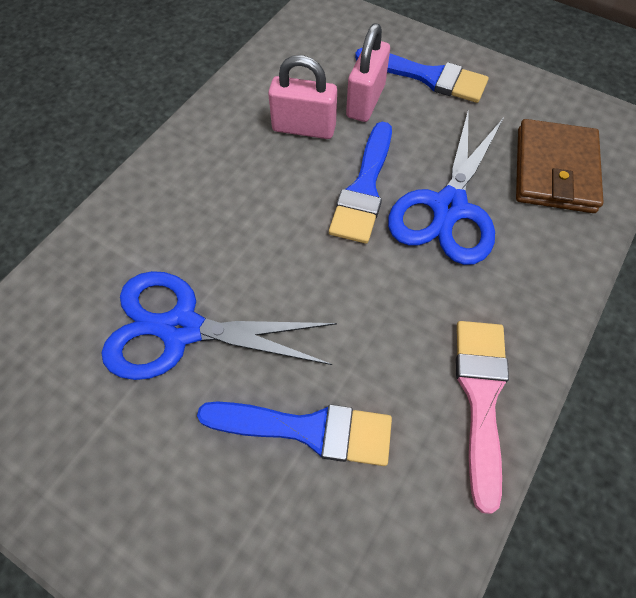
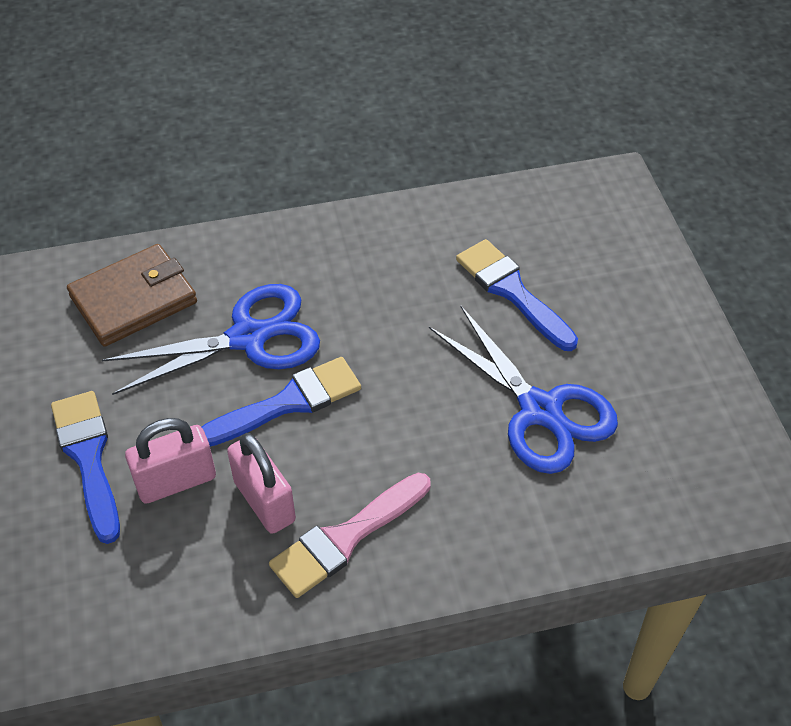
camera: 135 degrees left, 10 degrees down
(481, 397) = (389, 230): pink brush -> pink brush (345, 538)

